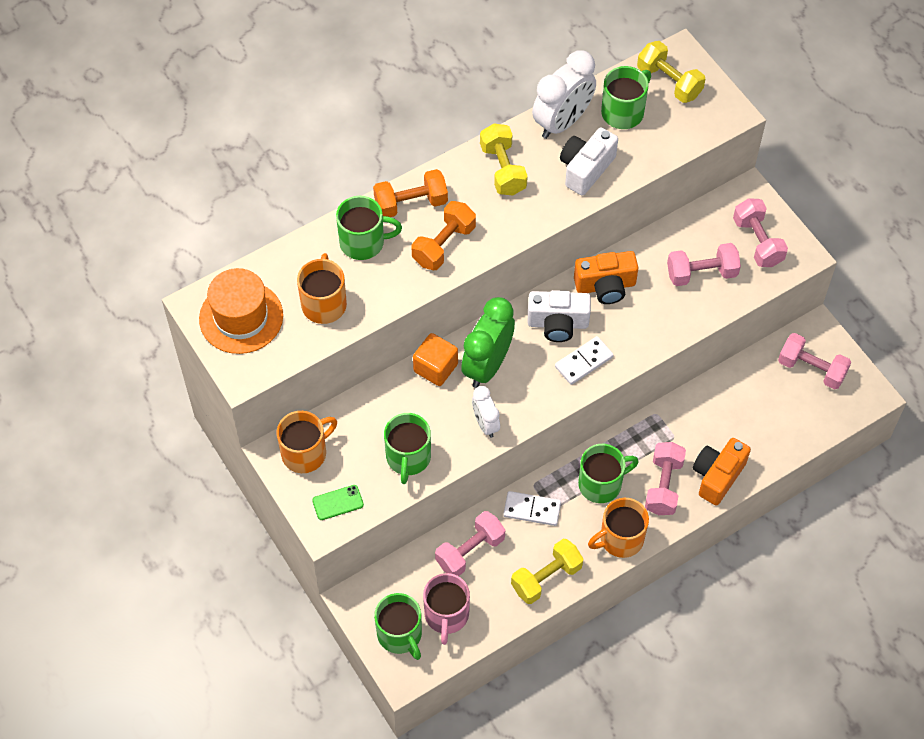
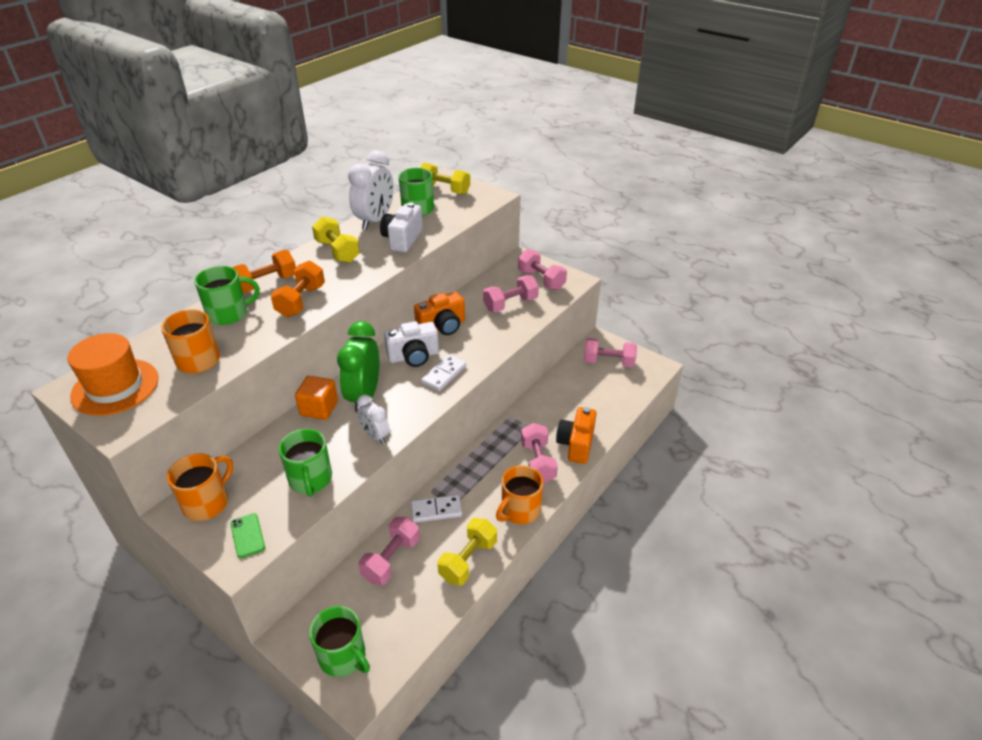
camera: 20 degrees left, 20 degrees down
(338, 503) = (247, 535): green phone -> green phone turned 75 degrees counterclockwise
(446, 615) = (385, 622): pink mug -> none
(601, 484) = (487, 475): green mug -> none

